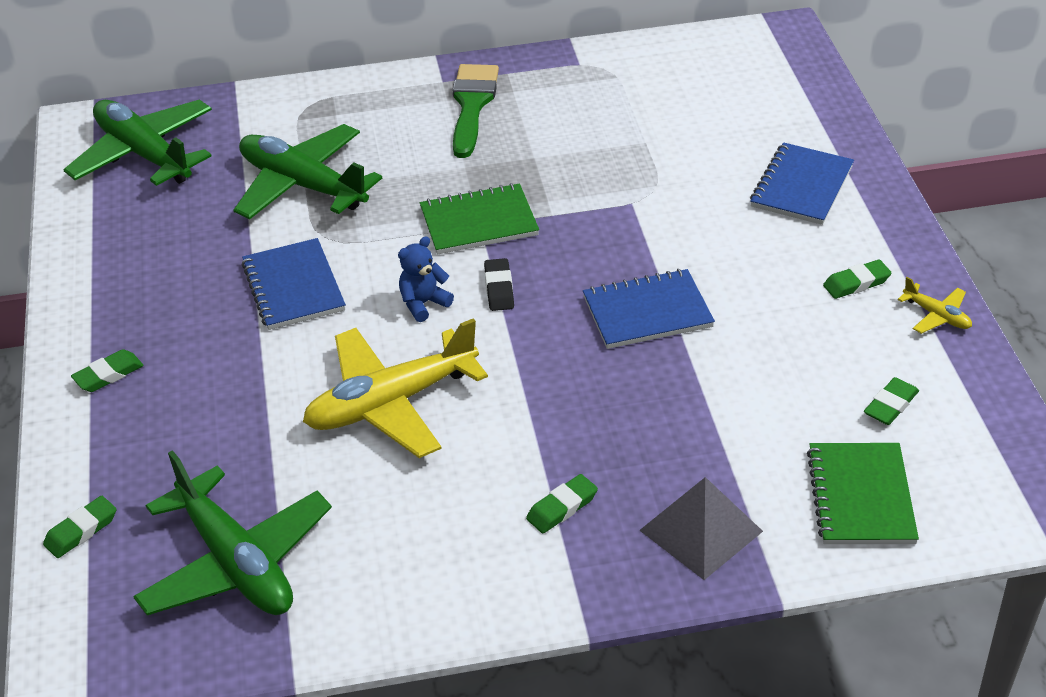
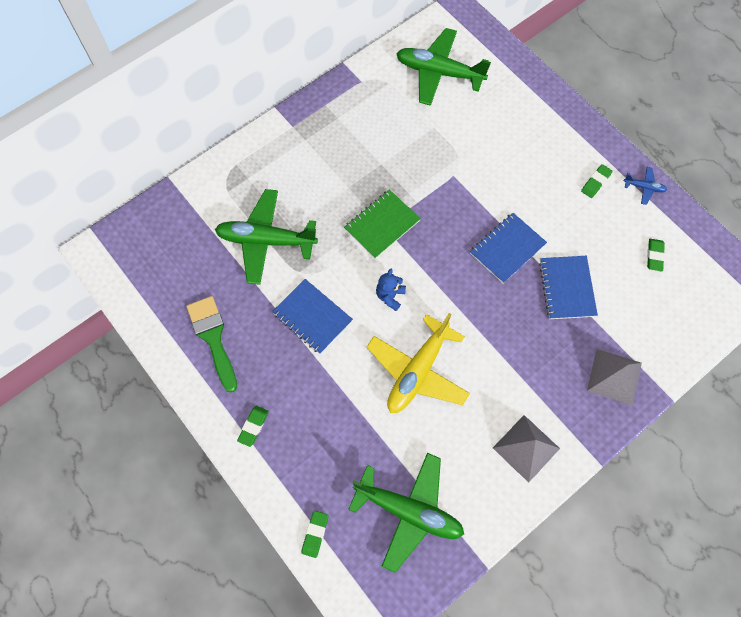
camera: 30 degrees left, 25 degrees up
(144, 154) = (154, 257): green plane -> green plane (439, 73)
(472, 105) = (321, 138): green brush -> green brush (213, 338)
(481, 561) = (526, 448): none -> grey pyramid
(499, 288) = (422, 267): black eraser -> none
(562, 507) = (543, 395): green eraser -> none
(801, 186) = (532, 126): blue notebook -> blue notebook (567, 288)
(860, 496) = (672, 319): green notebook -> none
(936, 315) = (644, 187): yellow plane -> blue plane

